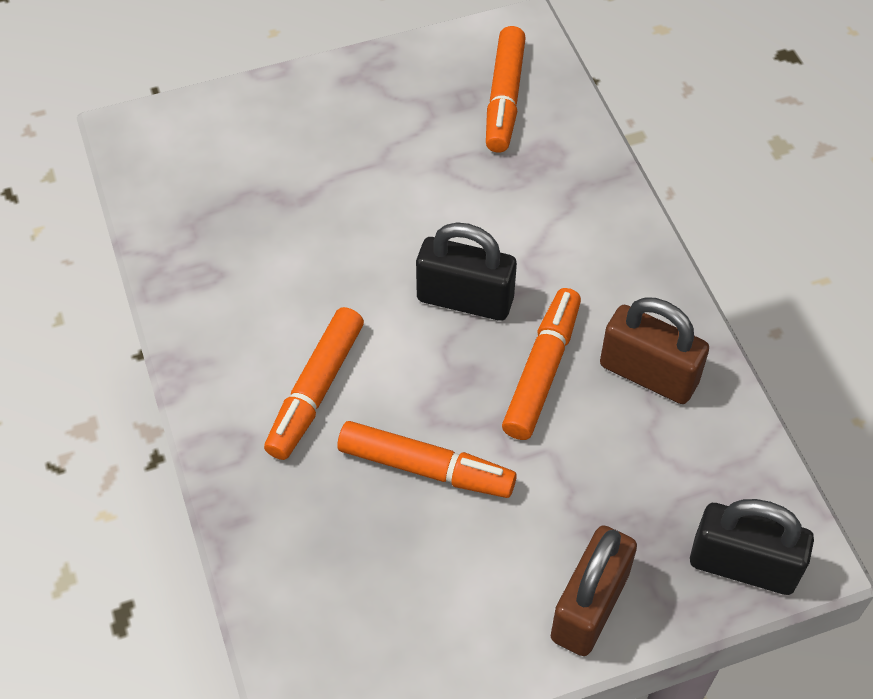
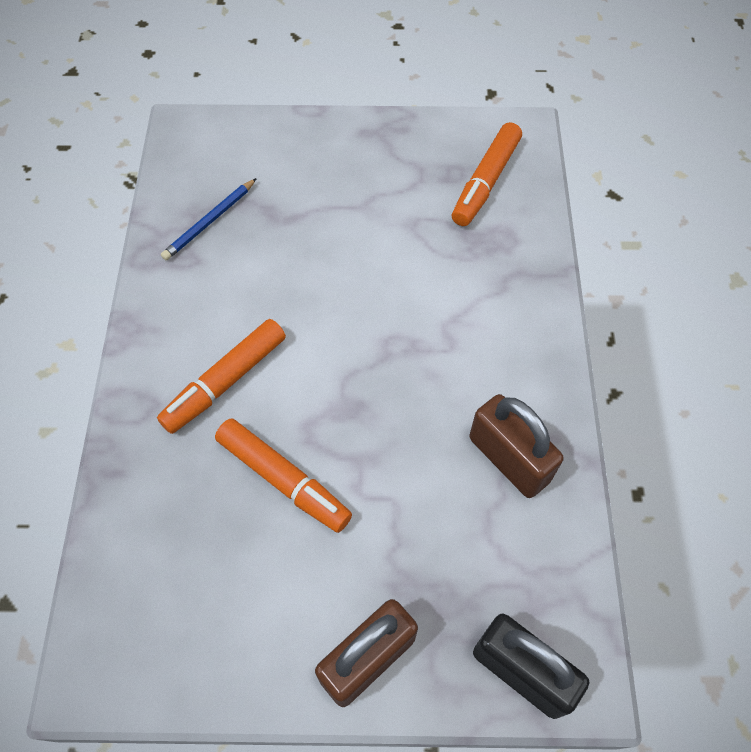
camera: 20 degrees right, 5 degrees up
(215, 227) = (210, 221): none -> blue pencil
(465, 299) = (380, 342): black padlock -> none
(542, 371) = (418, 426): orange marker -> none

